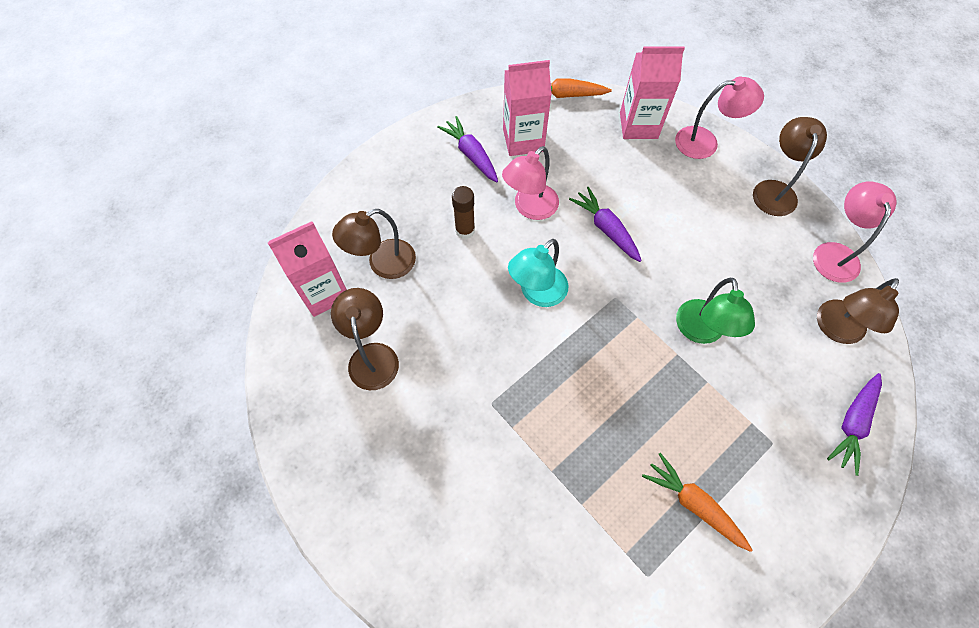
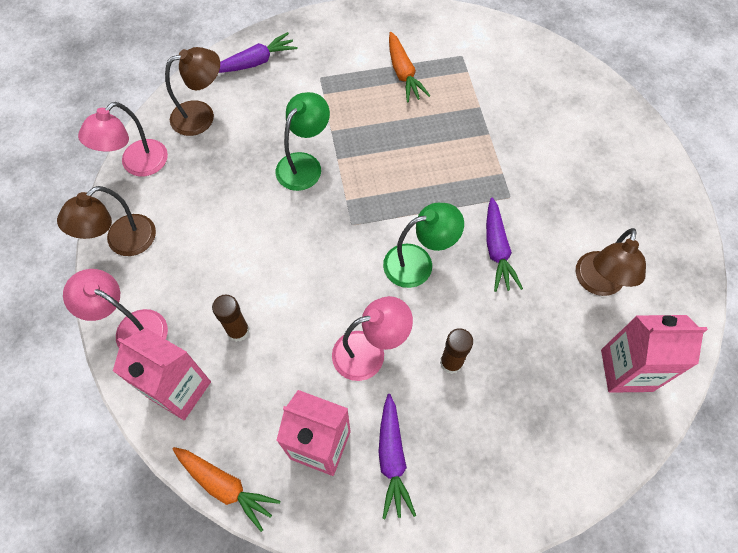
camera: 150 degrees left, 0 degrees up
(383, 264) = (554, 370): brown lamp -> none
(537, 293) = (418, 262): turquoise lamp -> green lamp
(606, 229) = (311, 289): purple carrot -> purple carrot (497, 250)
(633, 175) = (238, 331): none -> brown glue stick

